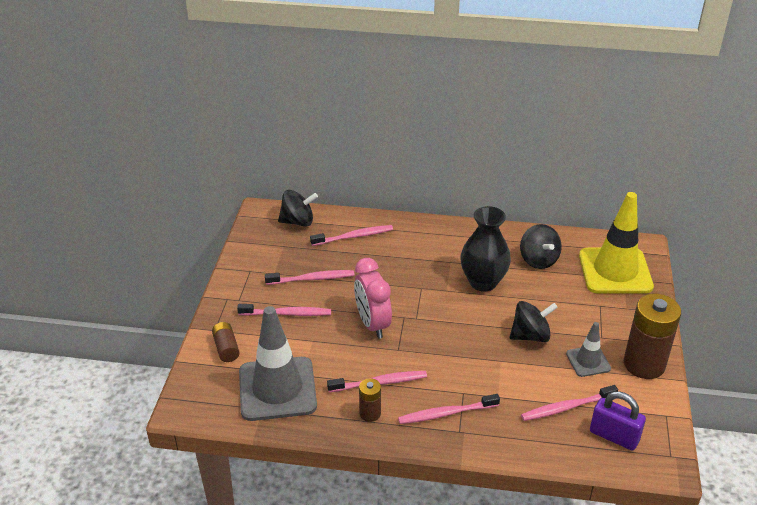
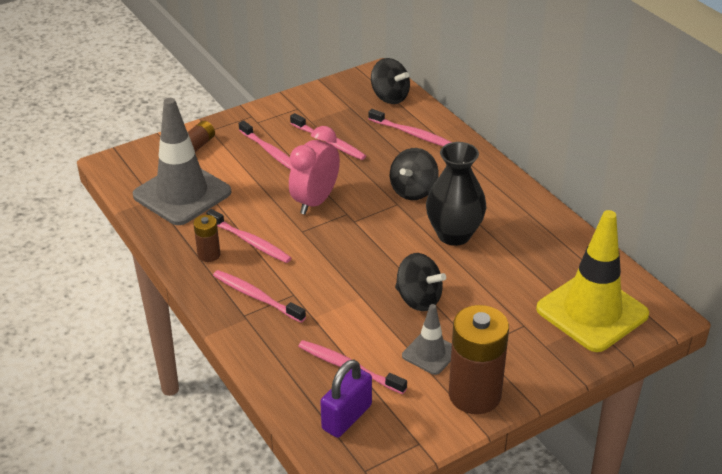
camera: 50 degrees right, 0 degrees up
(538, 260) = (535, 253): black spinning top -> black spinning top (413, 191)
(614, 436) = (347, 417): purple padlock -> purple padlock turned 45 degrees clockwise

